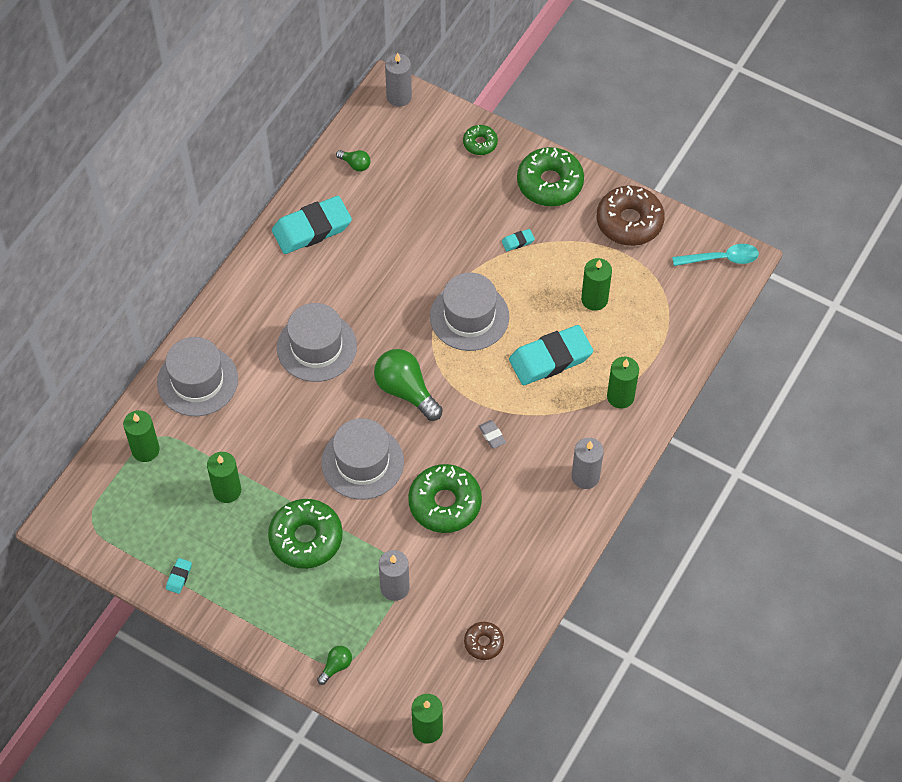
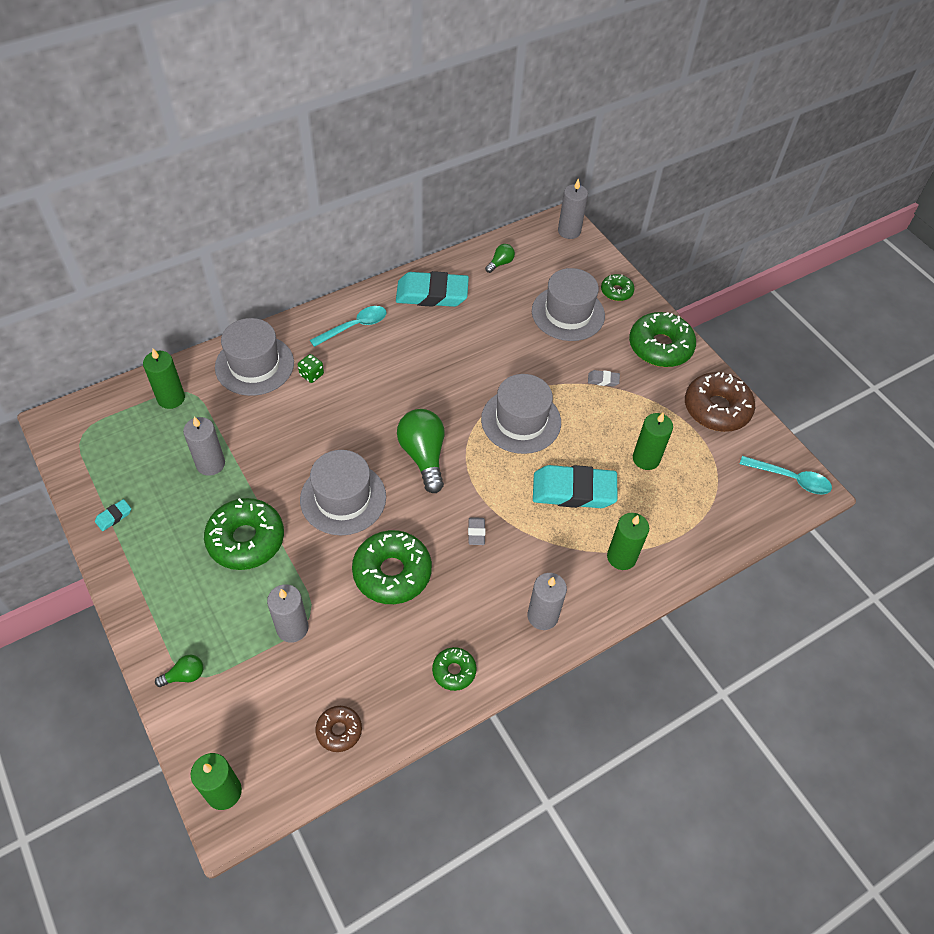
camera: 25 degrees right, 5 degrees down
(227, 490) = (210, 464): green candle -> grey candle
(256, 364) = (311, 375): none -> green dice
(262, 298) = (354, 327): none -> turquoise spoon
(316, 347) = (371, 384): grey hat -> grey hat (568, 313)
(355, 164) = (500, 263): green light bulb -> green light bulb turned 105 degrees counterclockwise
(518, 241) = (603, 380): turquoise eraser -> grey eraser
(542, 554) = (454, 671): none -> green donut

